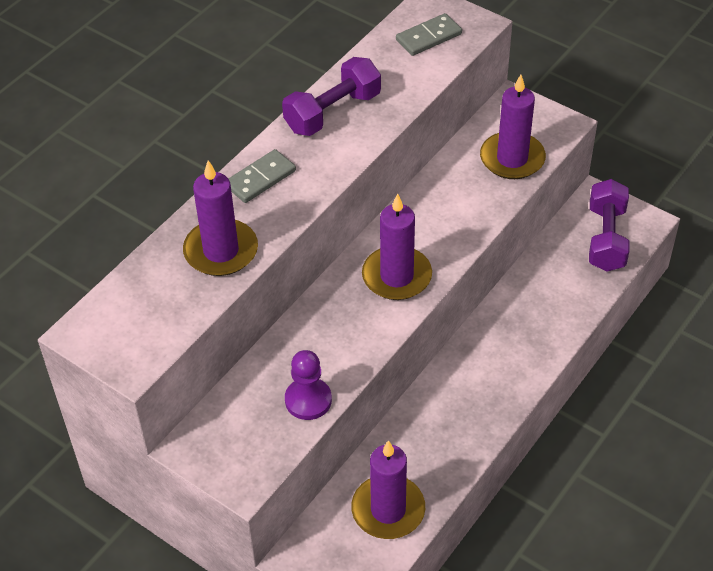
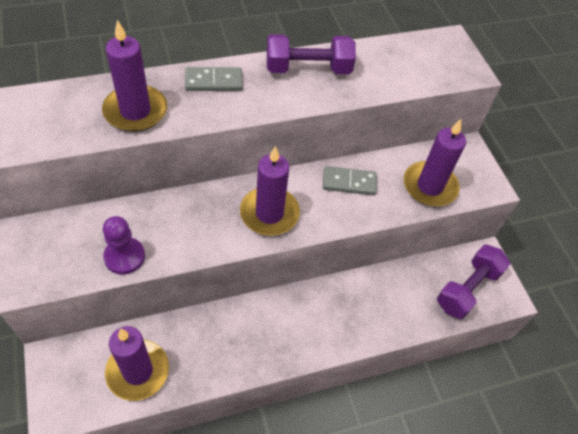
camera: 30 degrees right, 5 degrees up
(428, 37) = (427, 60): grey domino -> grey domino (349, 182)

